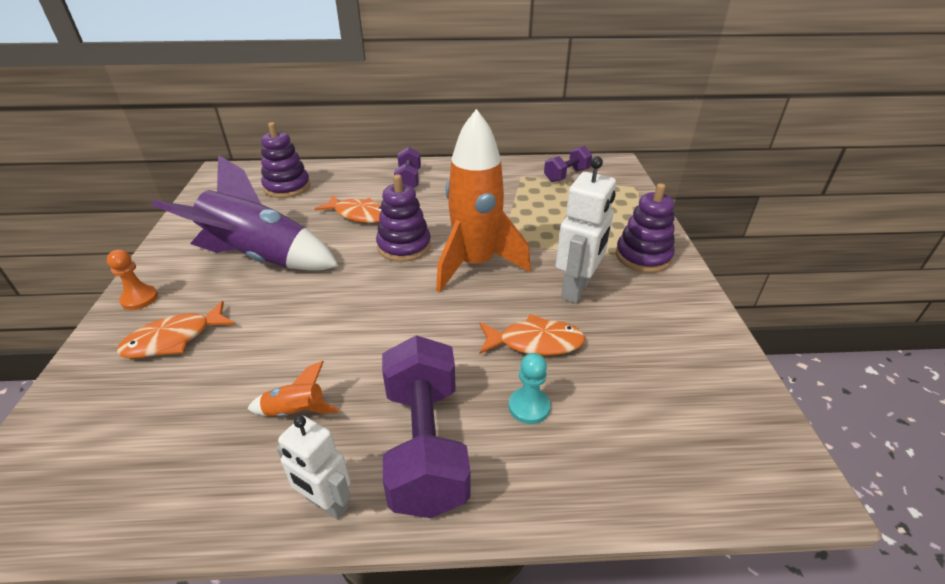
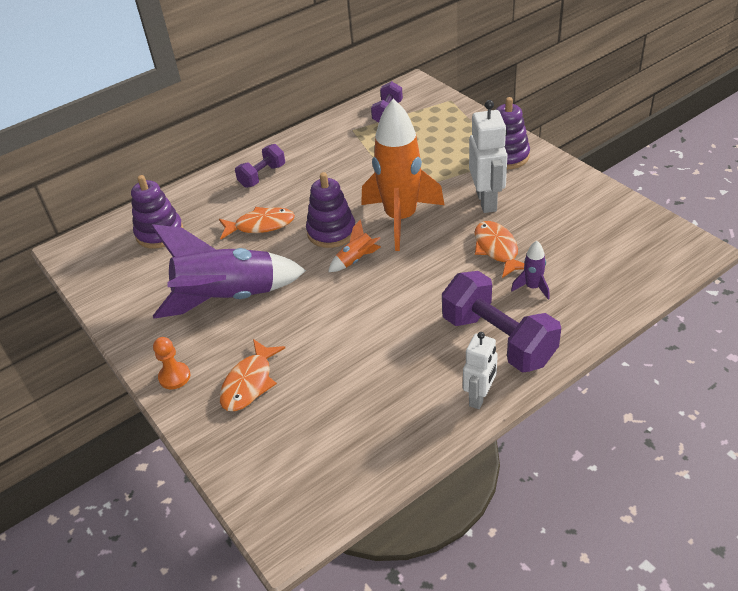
camera: 30 degrees left, 5 degrees up
(296, 412) = (400, 369): orange rocket -> orange rocket (356, 260)
(327, 503) = (479, 397): white robot -> white robot turned 60 degrees counterclockwise
(408, 180) = (262, 176): purple dumbbell -> purple dumbbell turned 75 degrees clockwise
(529, 407) = (532, 287): turquoise pawn -> purple rocket
(535, 342) = (497, 249): orange fish -> orange fish turned 75 degrees counterclockwise

